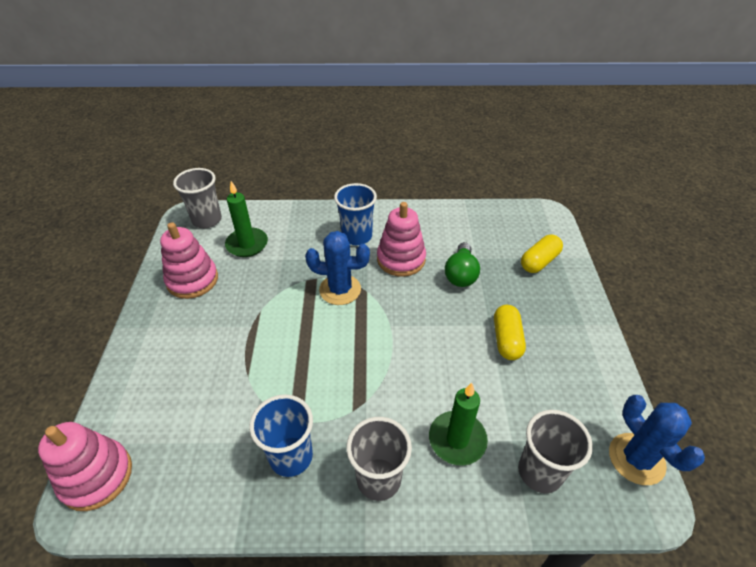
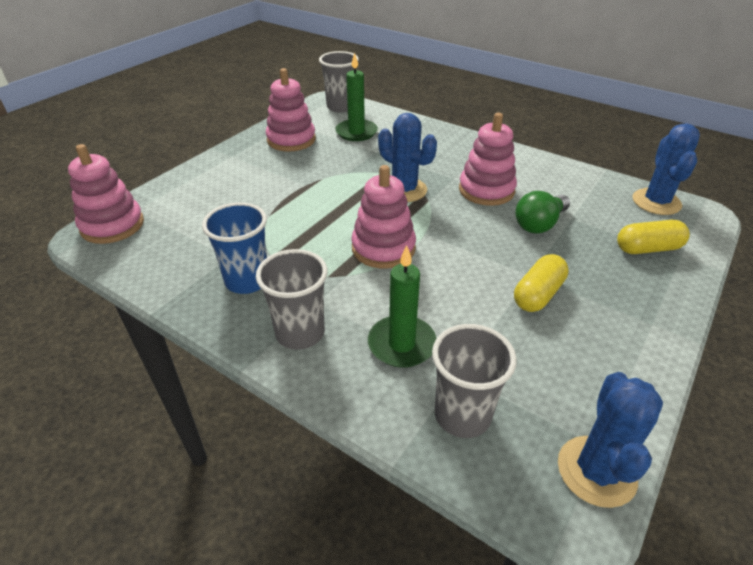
camera: 35 degrees right, 5 degrees down
(357, 236) = (459, 159): blue cup -> none
(372, 358) = (383, 248): none -> pink stacking toy
(515, 216) = (656, 202): none -> blue cactus

